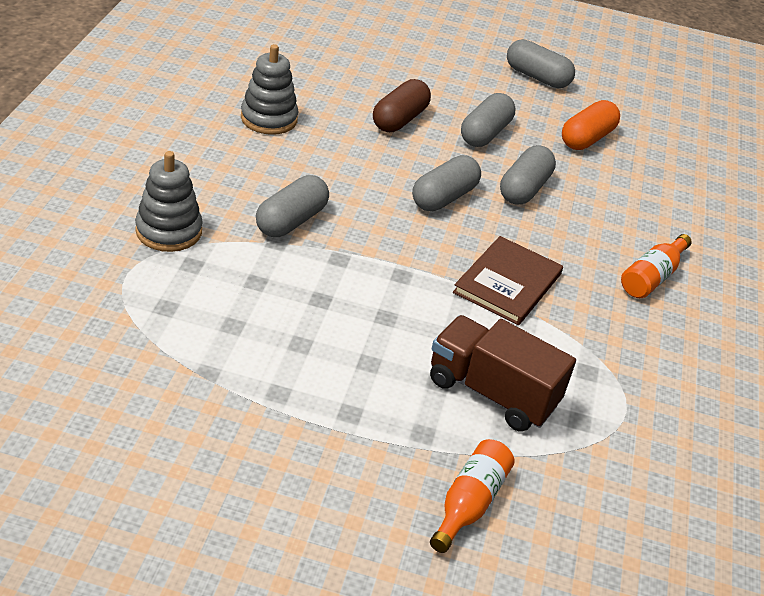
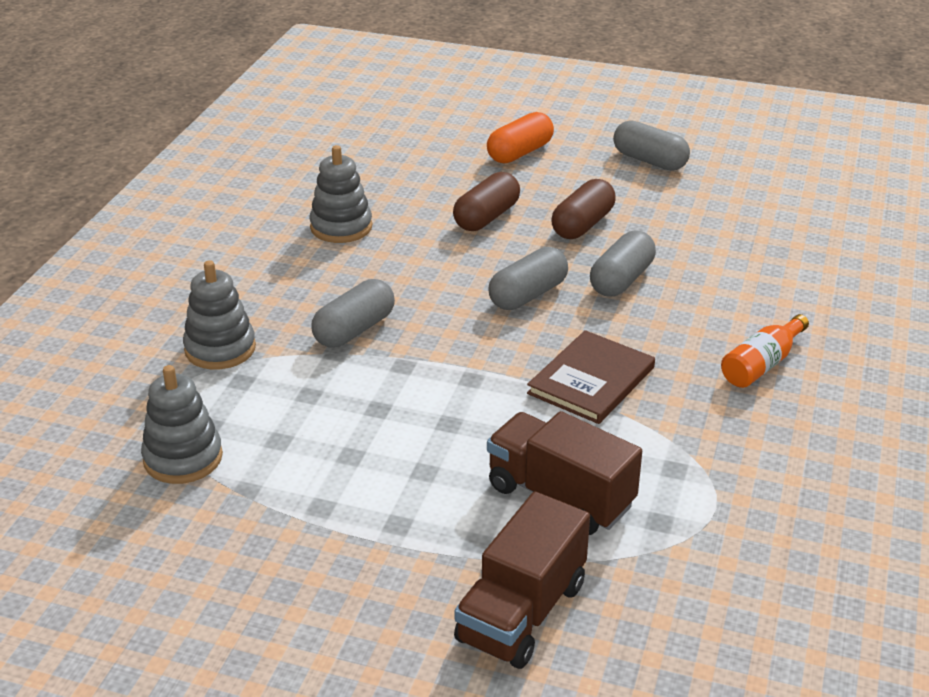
camera: 10 degrees right, 5 degrees down
(145, 338) = (183, 458): none -> grey stacking toy
(469, 503) = (521, 613): orange bottle -> brown truck
(485, 134) = (583, 225): grey capsule -> brown capsule
(587, 138) = (701, 221): orange capsule -> orange capsule (520, 153)

